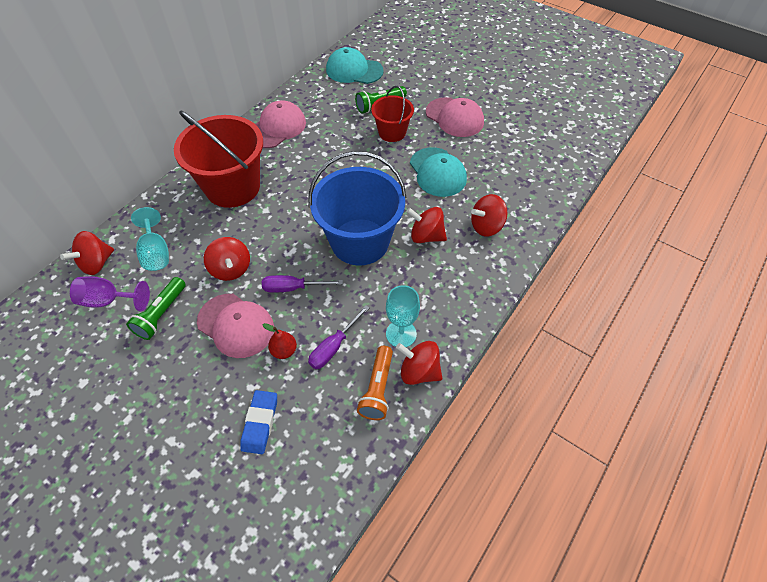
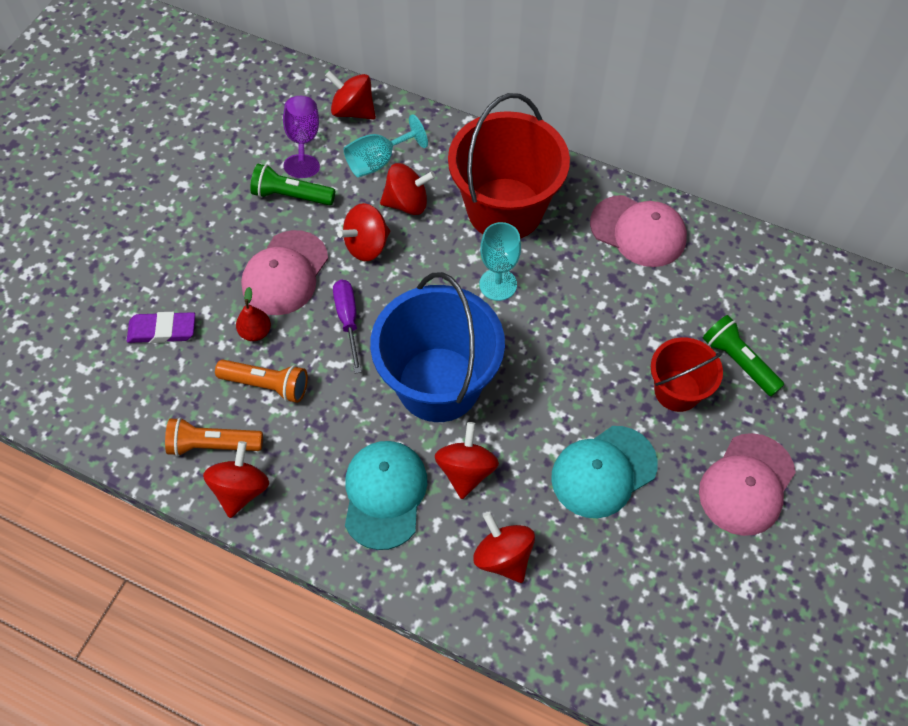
camera: 80 degrees right, 5 degrees up
(203, 240) = (407, 203): none -> red spinning top
(260, 423) = (162, 330): blue eraser -> purple eraser
(334, 347) = (266, 385): purple screwdriver -> orange flashlight
(354, 70) = (816, 307): turquoise cap -> turquoise cap (384, 494)
(401, 334) = (294, 460): turquoise goblet -> turquoise goblet (498, 284)

